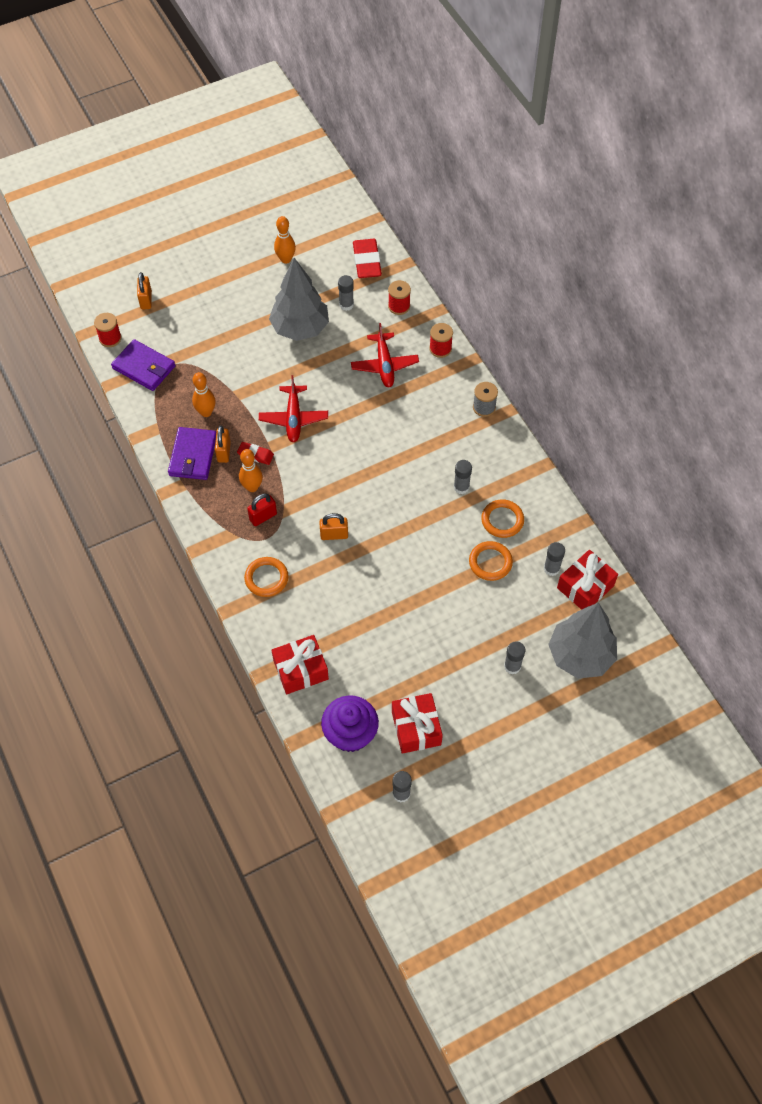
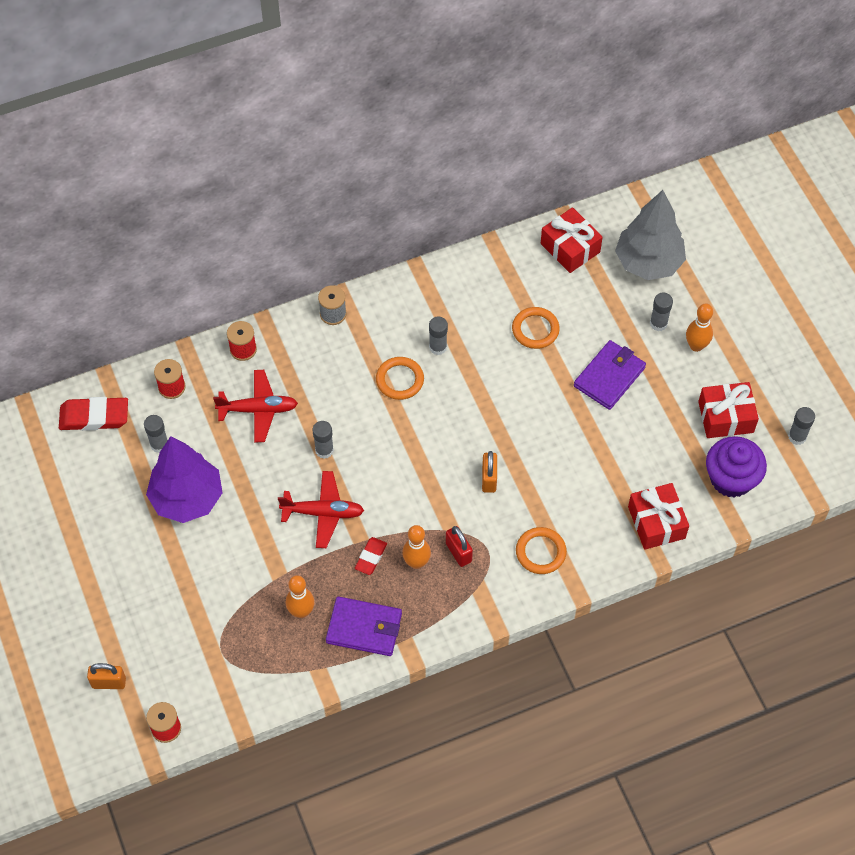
camera: 85 degrees left, 0 degrees up
(144, 367) = (220, 685): purple wallet -> purple wallet (609, 377)
(224, 452) = (363, 592): orange padlock -> none
(286, 259) = (72, 509): orange bowling pin -> orange bowling pin (696, 346)
(300, 328) = (187, 498): grey tree -> purple tree
(502, 520) = (483, 313): orange ring -> orange ring (400, 380)
(551, 568) = (546, 275): grey glue stick -> grey glue stick (324, 450)

